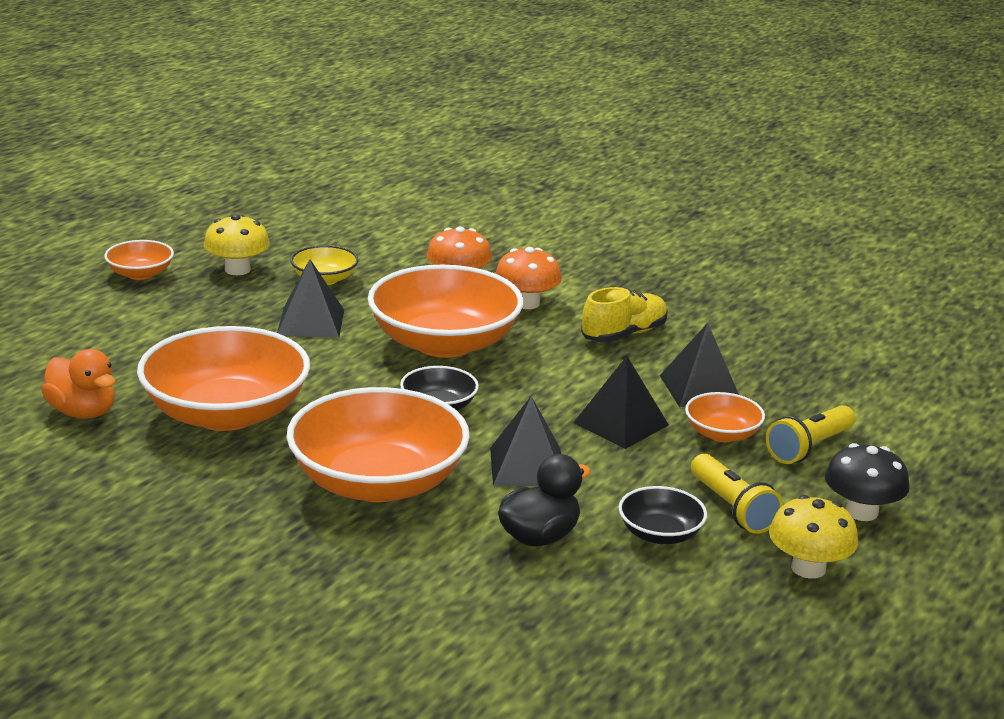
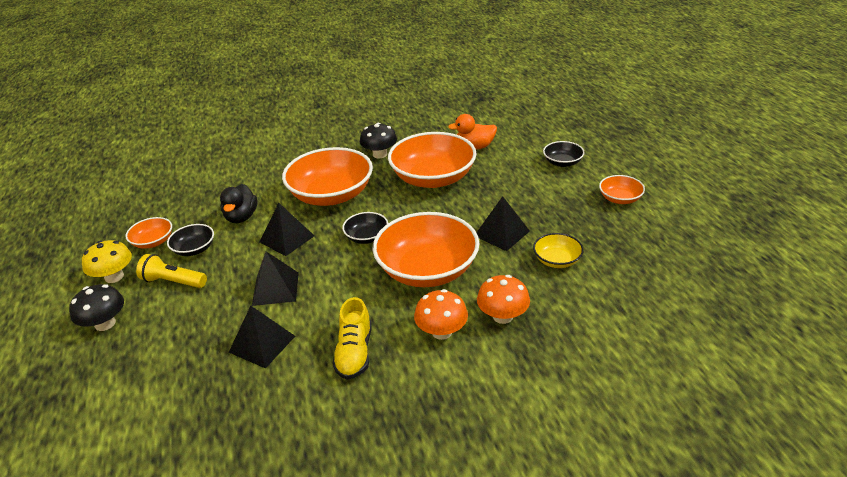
camera: 135 degrees right, 10 degrees up
(71, 330) = (562, 162): none -> black bowl
(198, 494) = (380, 154): none -> black mushroom
(237, 269) = (599, 233): yellow mushroom -> none
(722, 434) = (218, 320): orange bowl -> orange bowl (153, 242)
(809, 448) = (162, 346): yellow flashlight -> none

